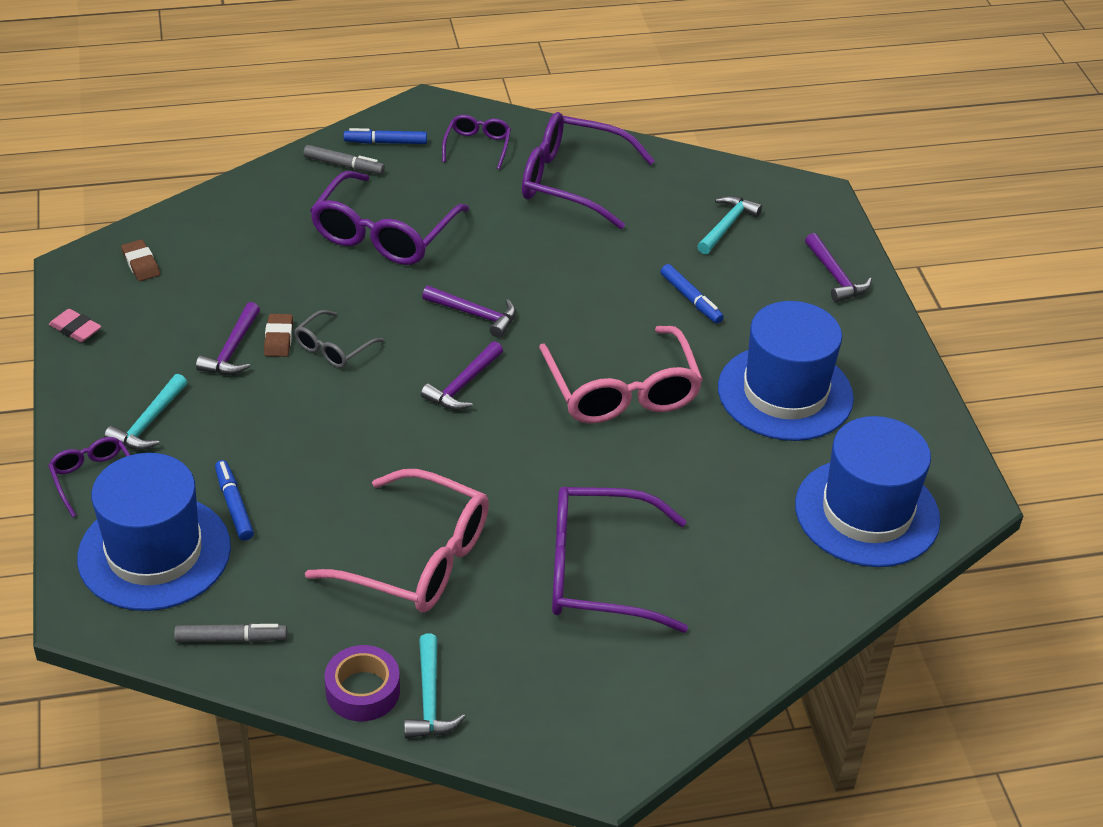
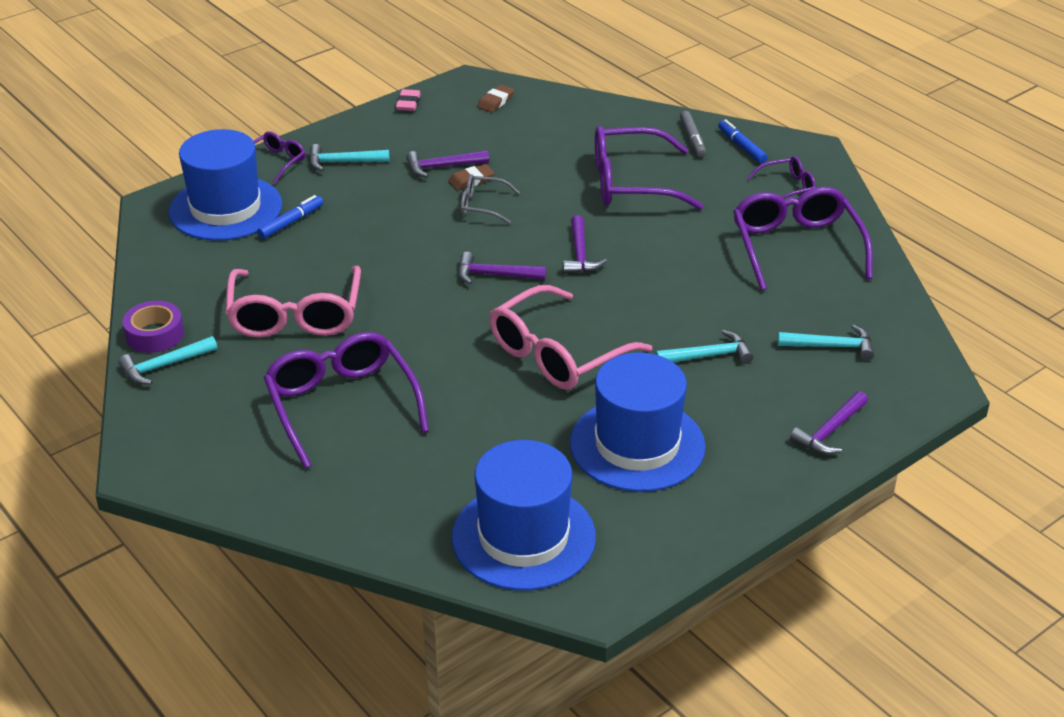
camera: 65 degrees right, 5 degrees down
(231, 639) = (169, 265): grey marker -> none
(691, 299) = (709, 356): blue marker -> turquoise hammer

